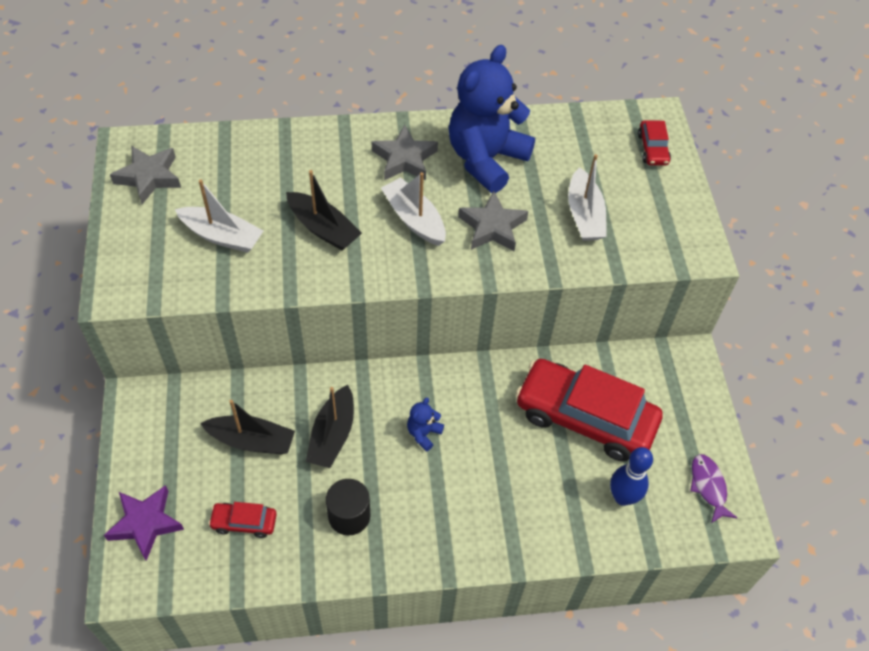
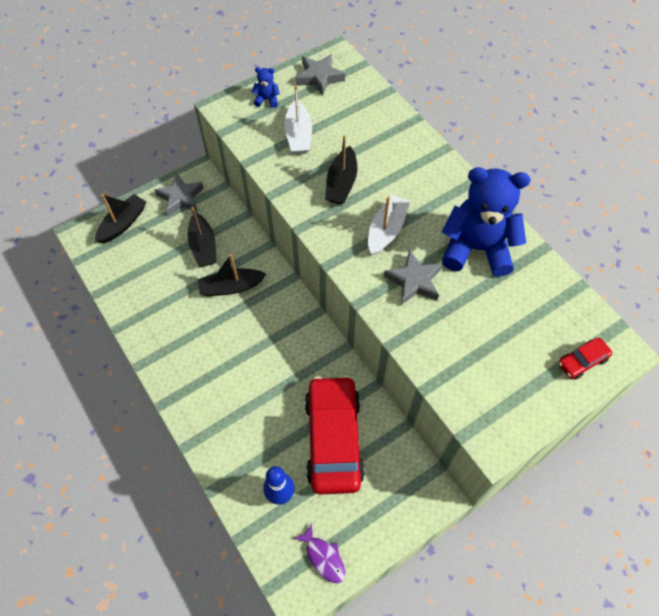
camera: 65 degrees right, 5 degrees up
(145, 523) = (123, 223): purple star -> black boat
(244, 522) = (147, 271): red car -> none
(349, 515) = (179, 324): black cylinder -> none
(404, 159) = (437, 199): grey star -> grey star (180, 198)
(423, 433) = (261, 339): blue teddy bear -> blue teddy bear (267, 100)
(584, 215) = (471, 338): white boat -> none
(708, 486) = (323, 557): purple fish -> purple fish turned 90 degrees clockwise

